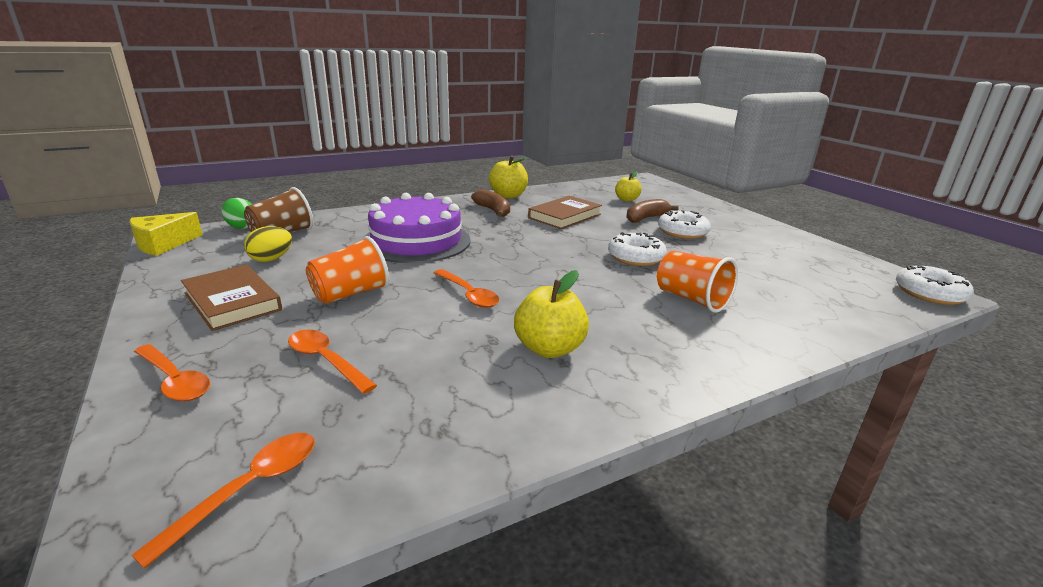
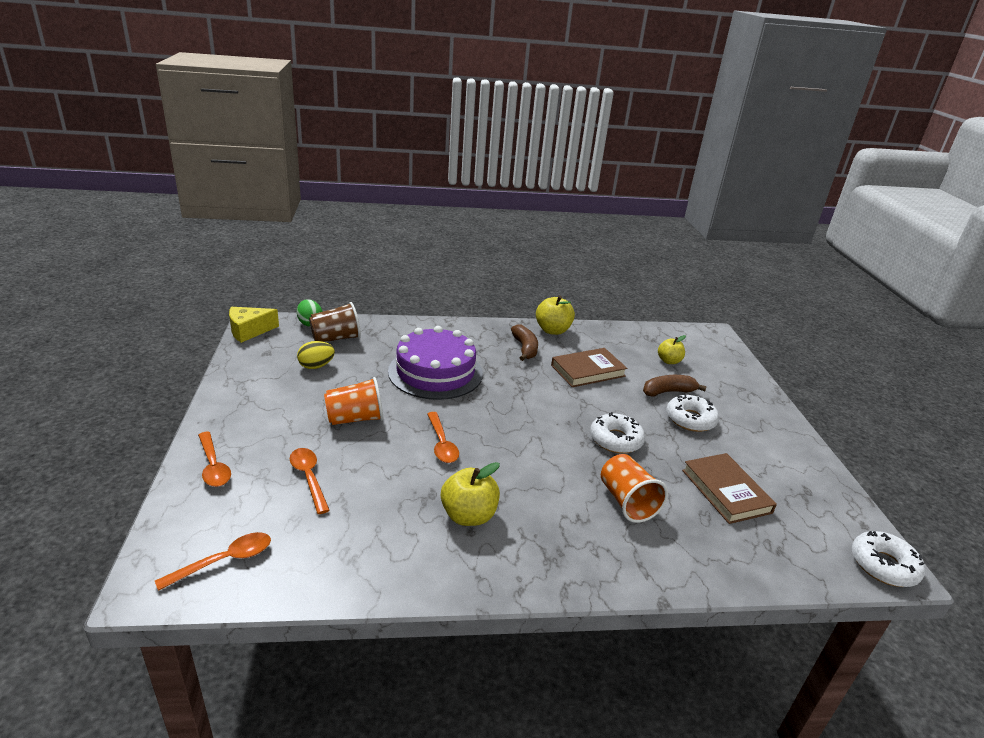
camera: 20 degrees right, 5 degrees up
(232, 301) = (272, 404): brown book -> brown book (726, 491)

